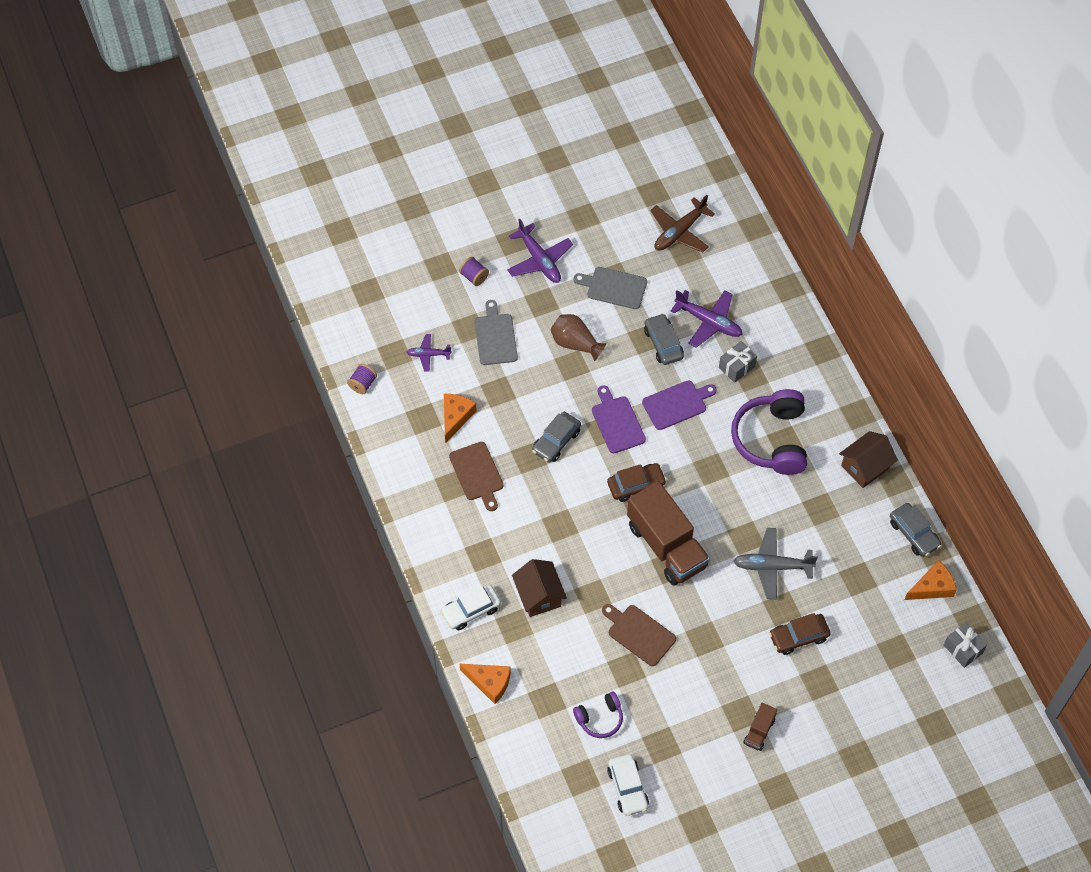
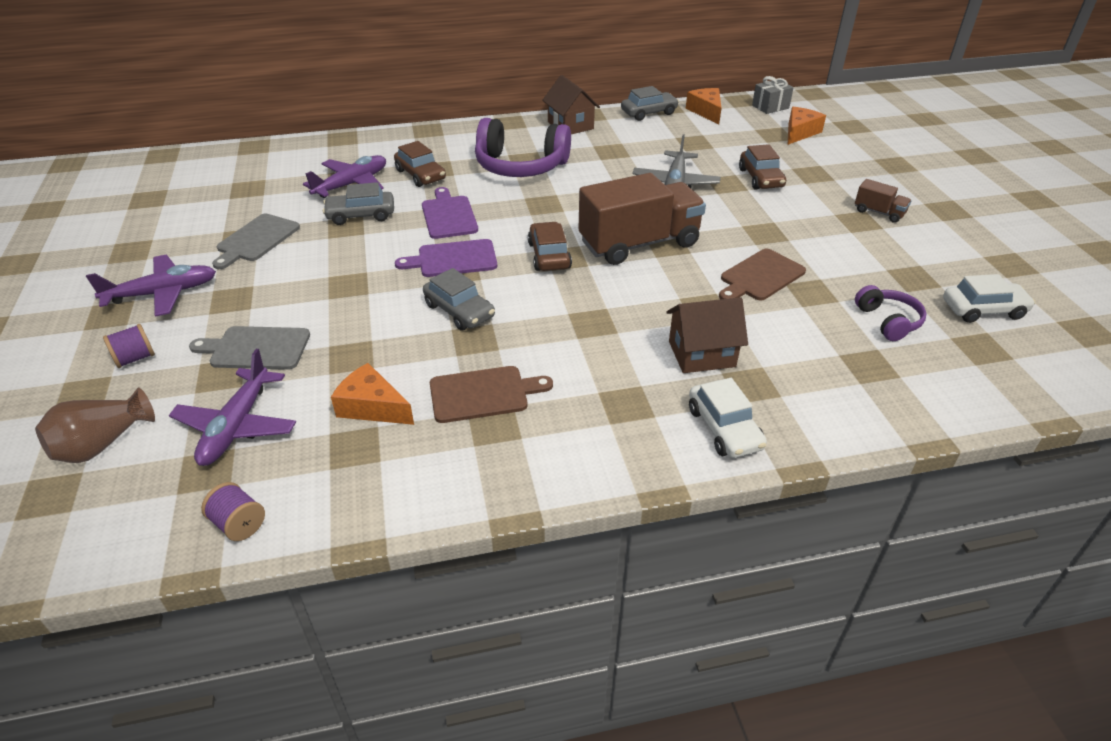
camera: 80 degrees left, 20 degrees down
(428, 354) = (236, 426): purple plane -> purple plane, size x1.71
(489, 683) = (850, 421): orange cheese -> orange cheese (800, 132)
(575, 343) = (317, 278): brown vase -> brown vase (102, 444)
(679, 232) = (218, 188): brown plane -> none
(736, 367) = (420, 175): grey gift -> brown car

